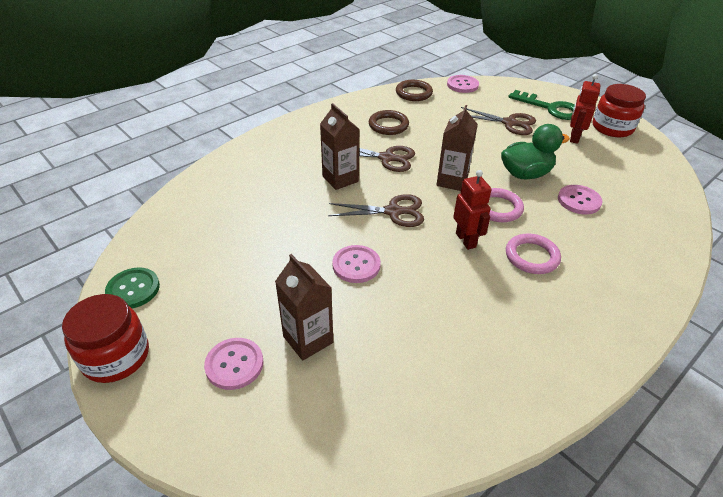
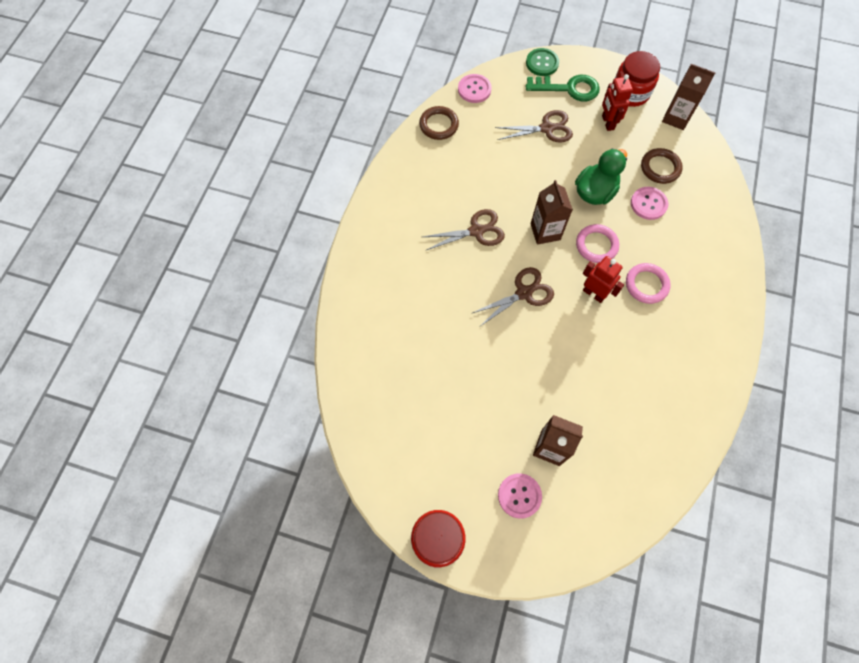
camera: 30 degrees left, 25 degrees up
(133, 289) = (395, 482): green button -> green button (542, 63)
(340, 179) = (457, 278): brown carton -> brown carton (676, 118)
(356, 265) = (535, 364): pink button -> none
(388, 125) = (448, 185): brown ring -> brown ring (660, 168)

